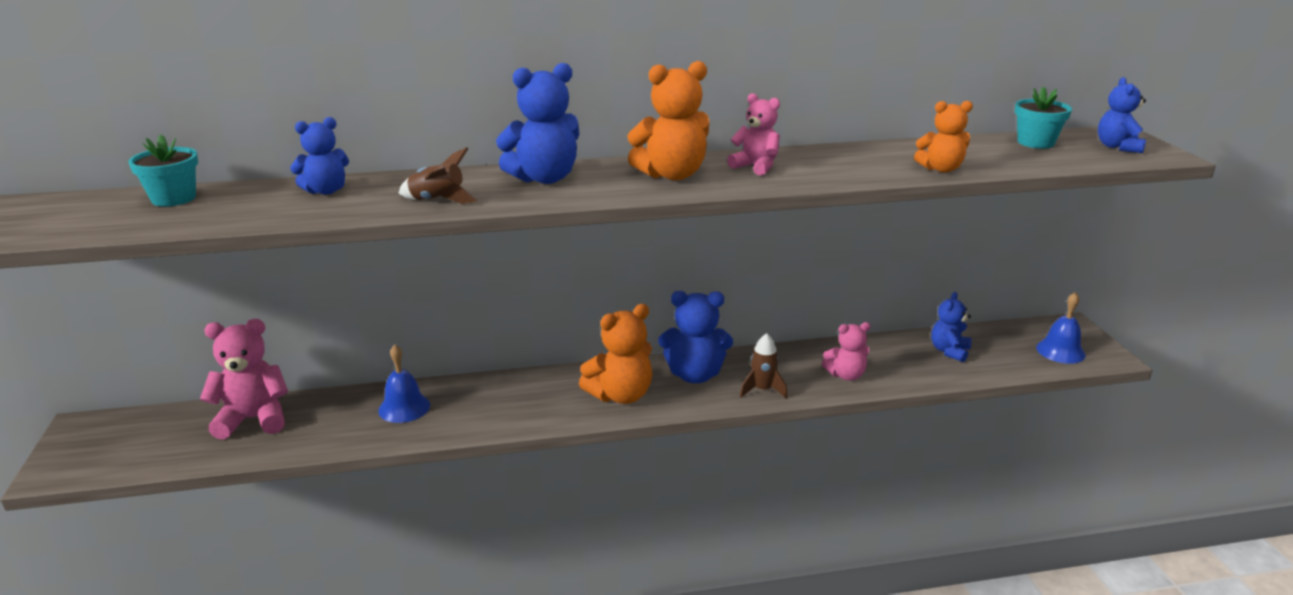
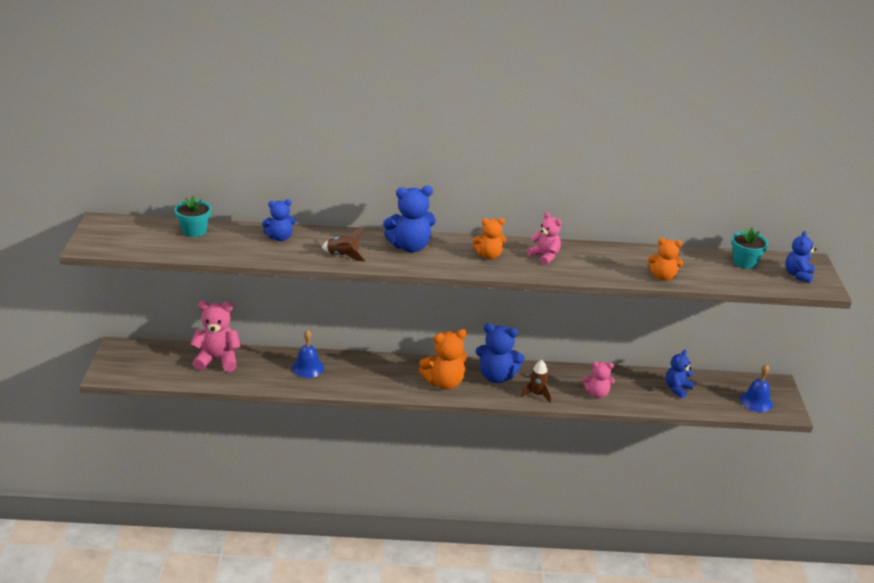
camera: 10 degrees right, 5 degrees up
(672, 175) = (489, 255): orange teddy bear -> orange teddy bear, size x0.63

